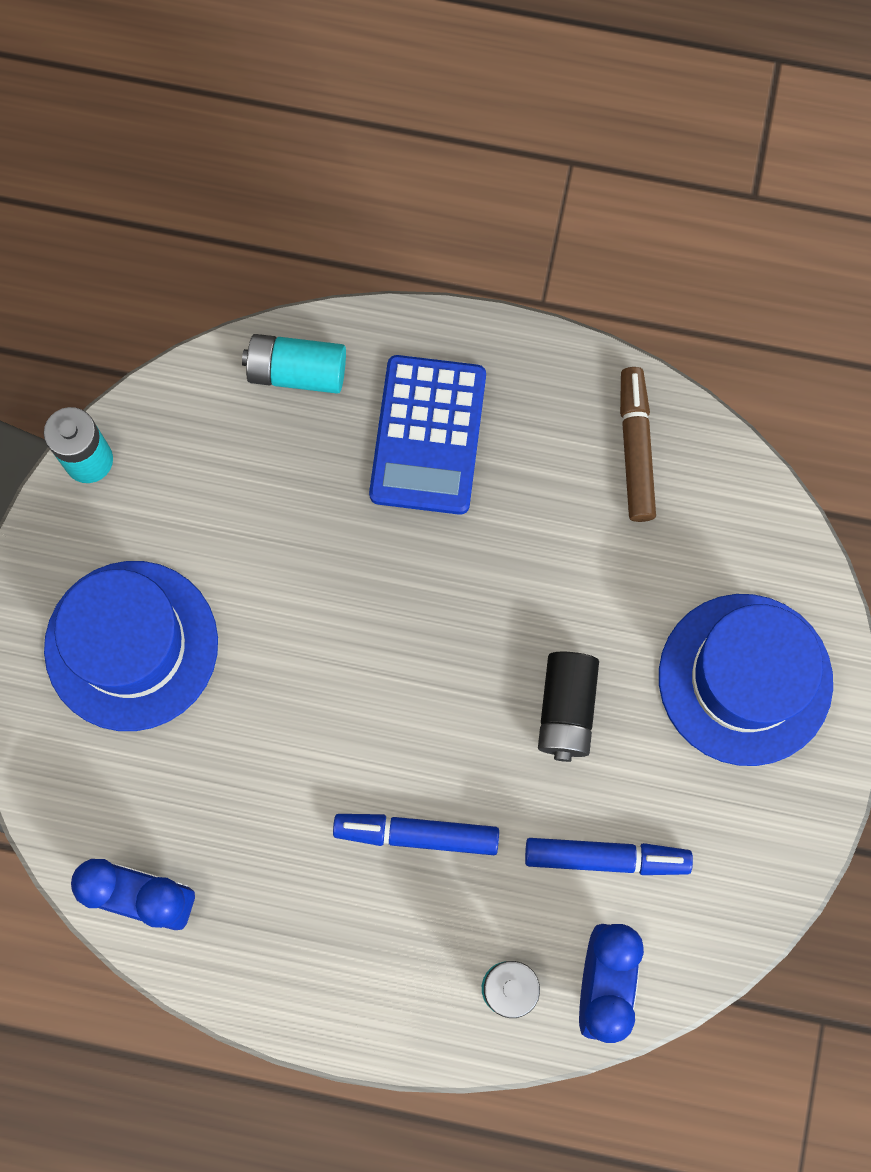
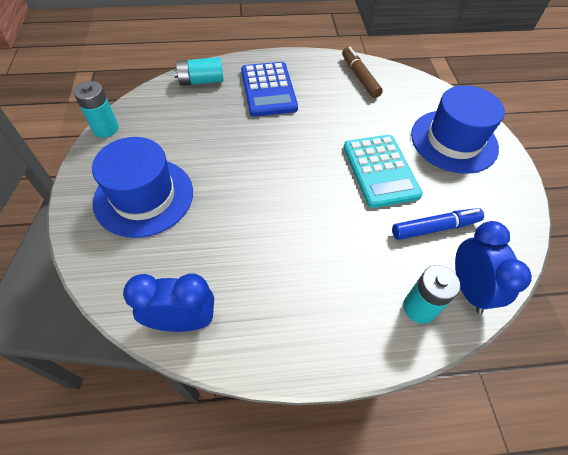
camera: 20 degrees left, 20 degrees down
(416, 834) = (331, 243): blue marker -> none
(566, 709) = (380, 171): black battery -> turquoise calculator

